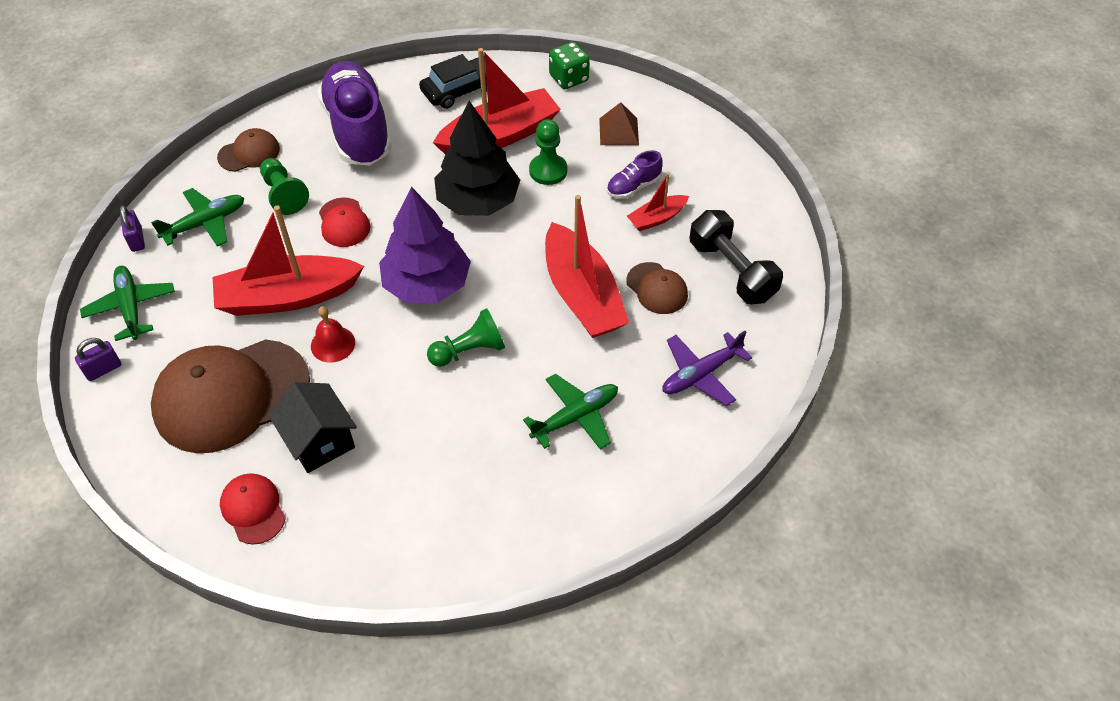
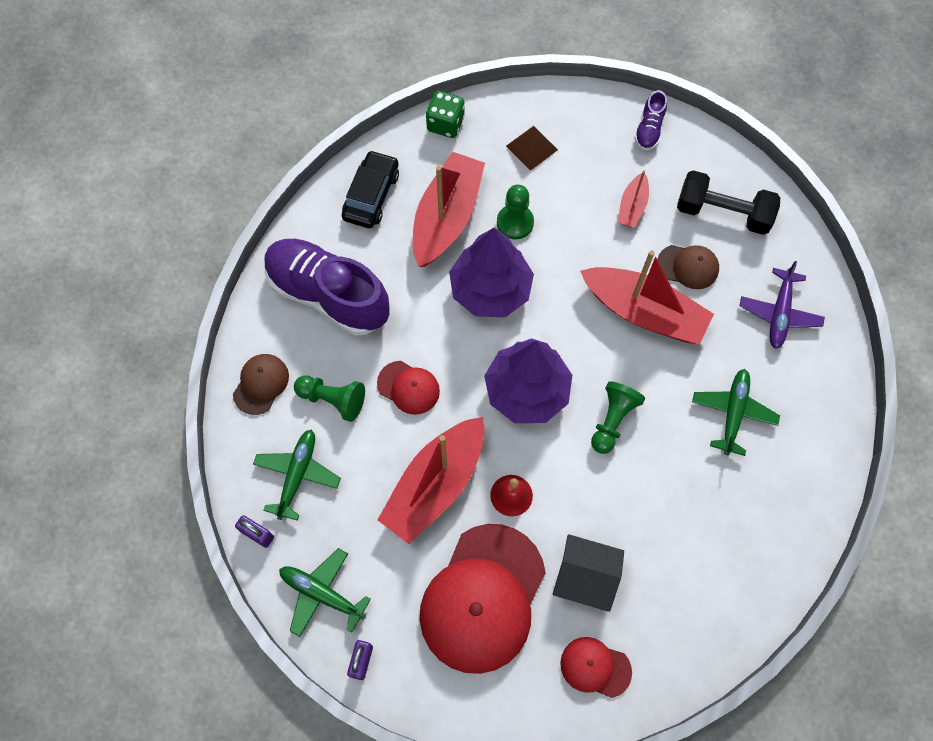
camera: 40 degrees left, 15 degrees up
(231, 395) = (483, 598): brown cap -> red cap
(478, 201) = (490, 290): black tree -> purple tree
(633, 186) = (590, 191): purple shoe -> purple shoe (649, 130)

